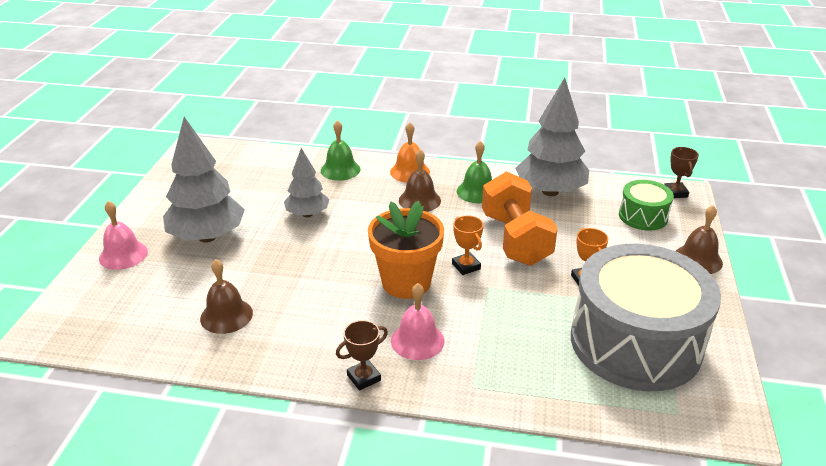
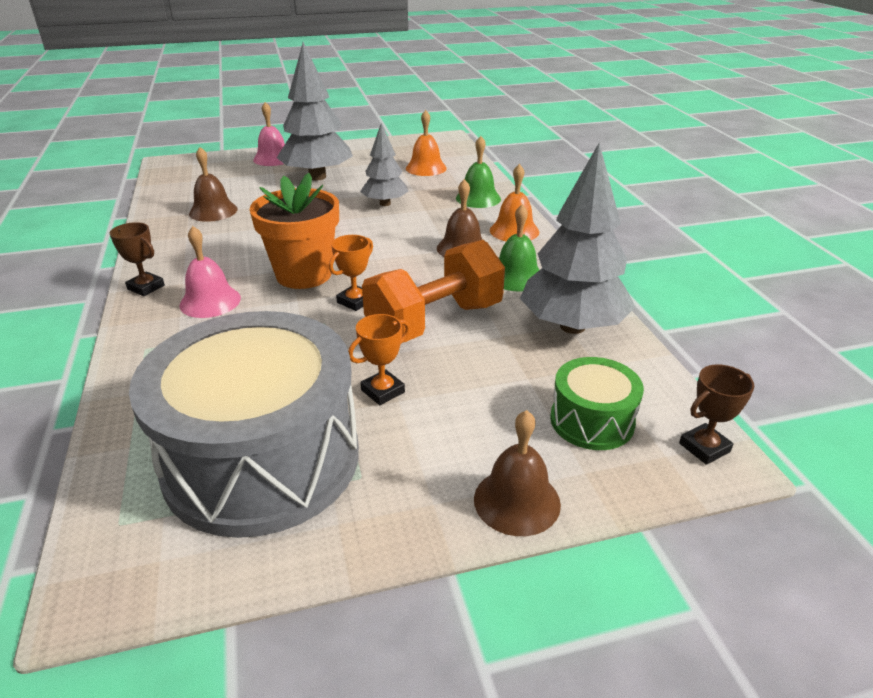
camera: 65 degrees right, 0 degrees up
(252, 176) = (426, 168): none -> orange bell

